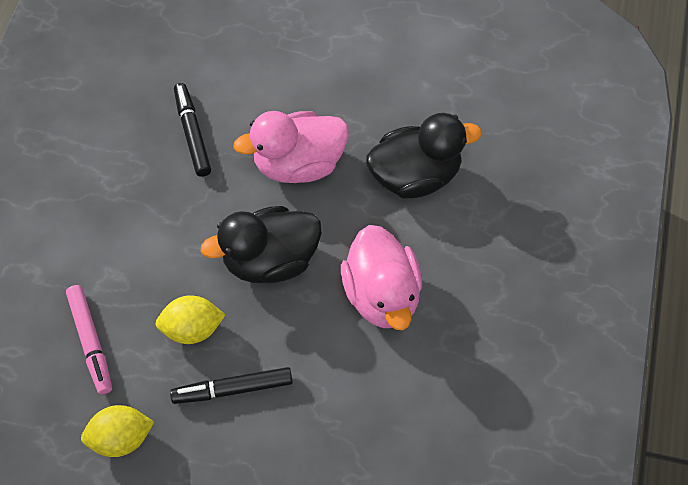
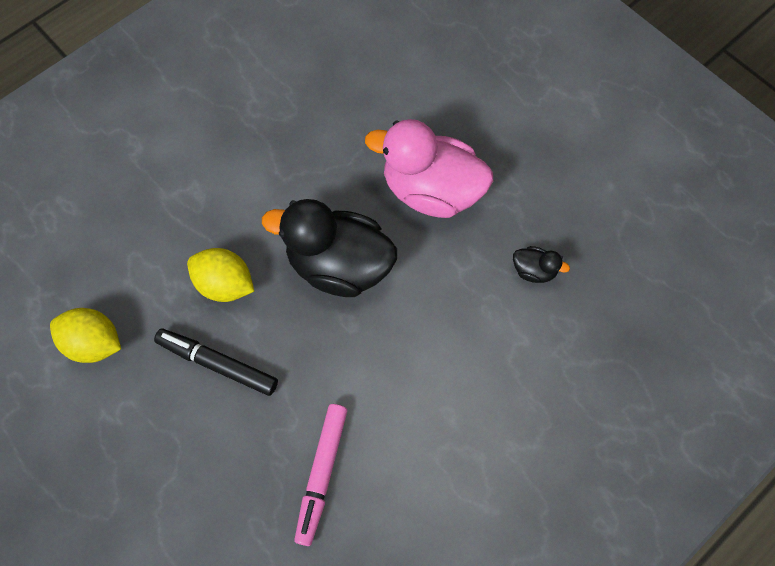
camera: 35 degrees right, 5 degrees up
(91, 342) = (134, 240): pink marker -> pink marker (322, 474)
(192, 133) = (357, 105): black marker -> none
(382, 295) = (416, 366): pink duck -> none
(415, 176) = (534, 271): black duck -> black duck, size x0.43

